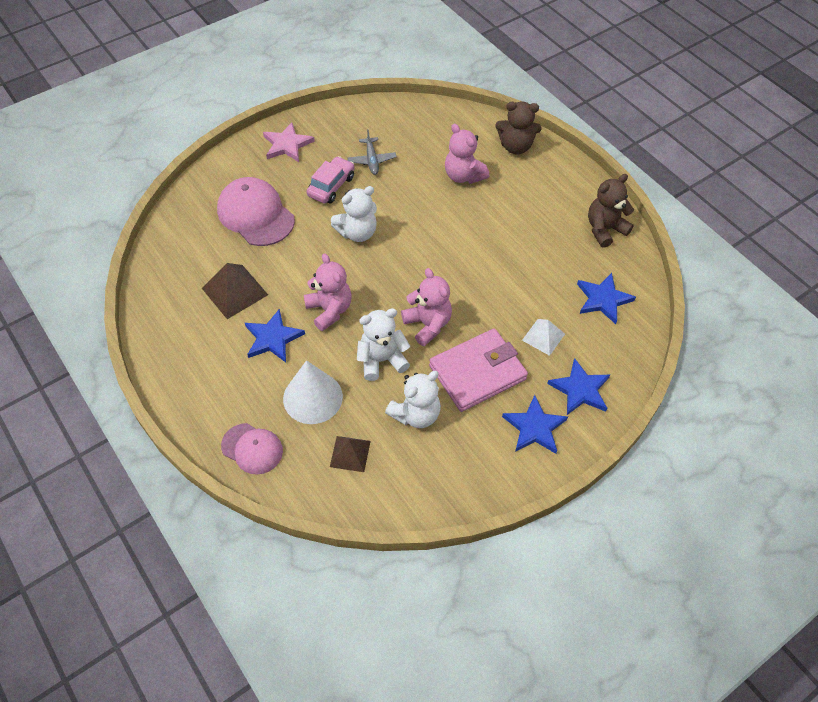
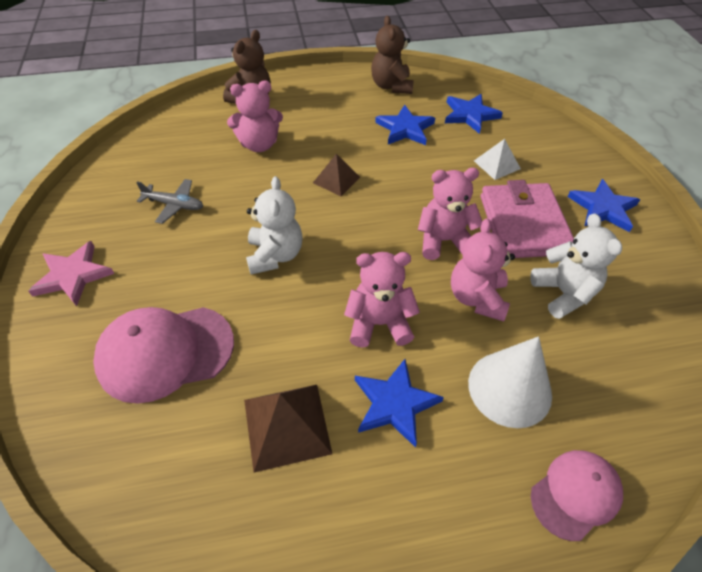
camera: 65 degrees left, 5 degrees down
(331, 186) = (182, 255): pink car -> none
(350, 453) = (606, 376): brown pyramid -> brown pyramid (336, 179)
(381, 360) = (477, 298): white teddy bear -> pink teddy bear
(580, 389) = (566, 164): blue star -> blue star (405, 129)

